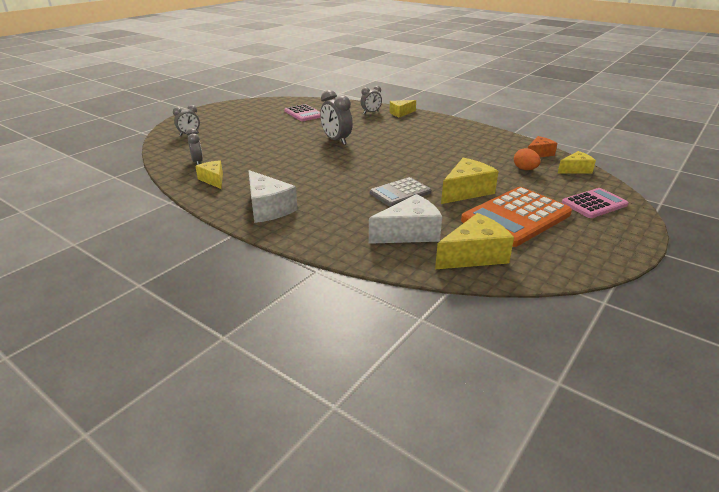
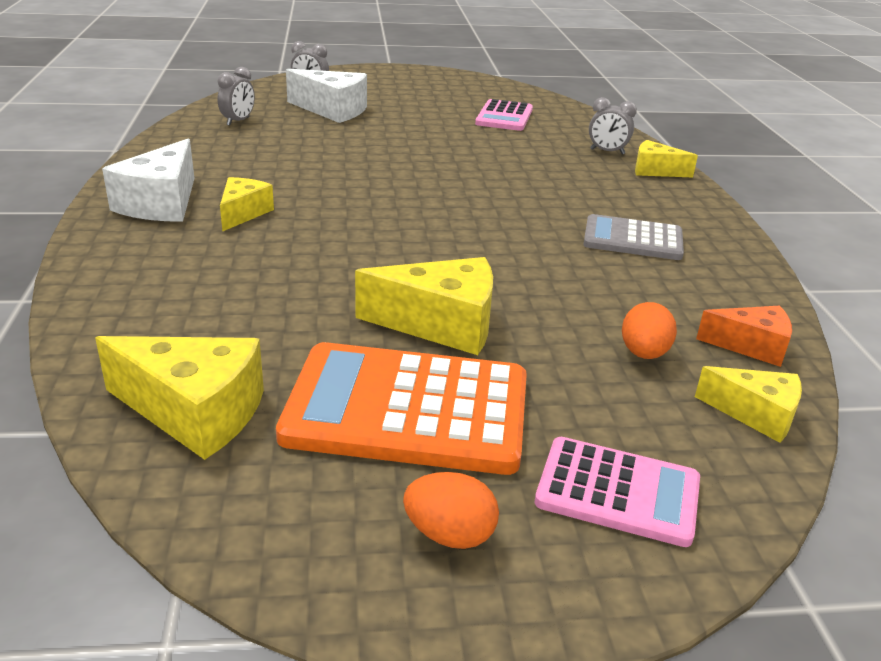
camera: 45 degrees right, 0 degrees up
(213, 180) = (200, 146): yellow cheese -> yellow cheese (243, 213)
(336, 140) = (453, 166): grey clock -> none
(400, 193) = (346, 271): grey calculator -> grey calculator (633, 239)
(409, 233) = (209, 326): white cheese -> white cheese (333, 110)
(592, 236) = (449, 535): none -> orange egg

